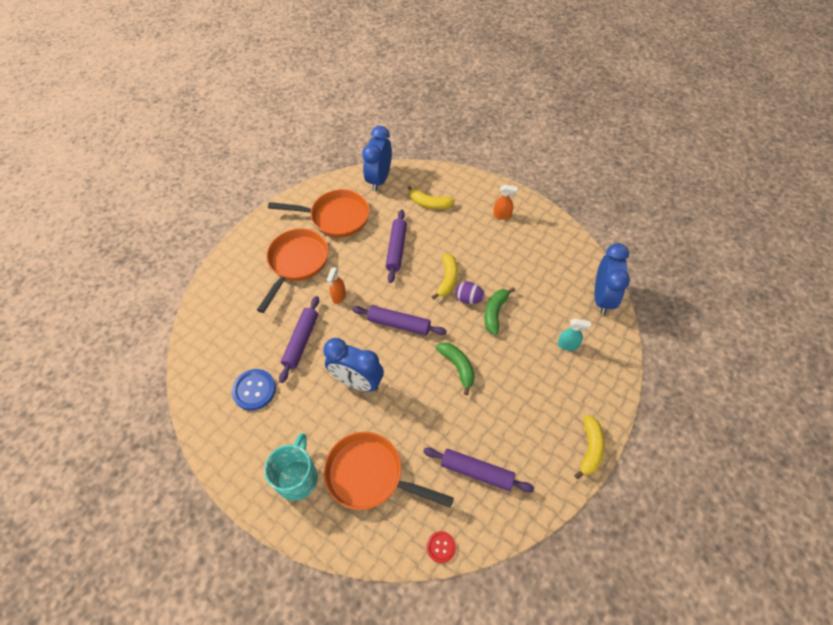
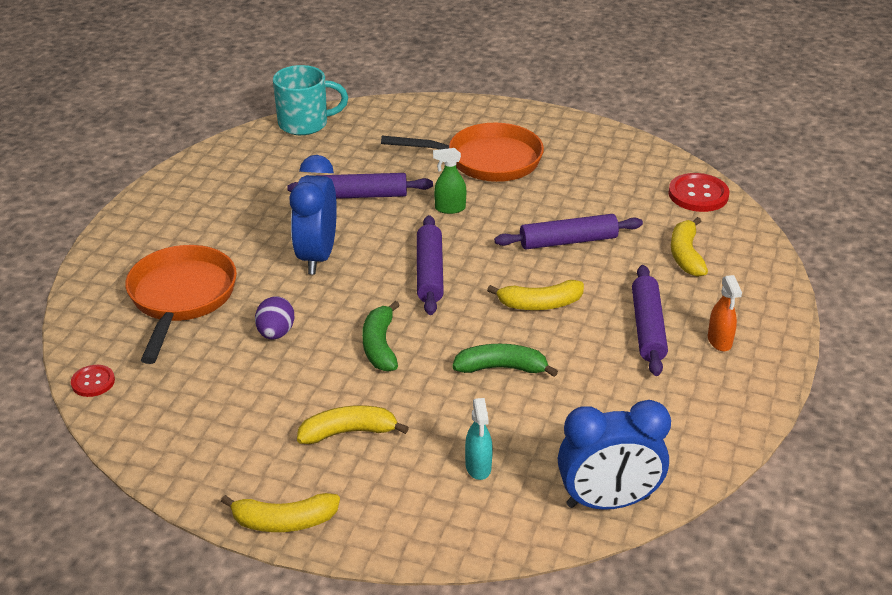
camera: 70 degrees right, 20 degrees down
(254, 390) = (273, 178): blue button -> none
(297, 477) = (164, 240): turquoise mug -> turquoise mug (305, 124)
(335, 217) = (591, 172): orange pan -> none
(339, 296) = (450, 208): orange spray bottle -> green spray bottle
(379, 179) = (698, 194): blue clock -> red button
(458, 367) = (380, 346): green banana -> green banana turned 135 degrees clockwise
(469, 299) = (513, 334): purple egg -> purple egg (276, 333)
(477, 471) = (211, 397): purple rolling pin -> purple rolling pin (648, 328)
(527, 400) = (348, 432): none -> yellow banana

